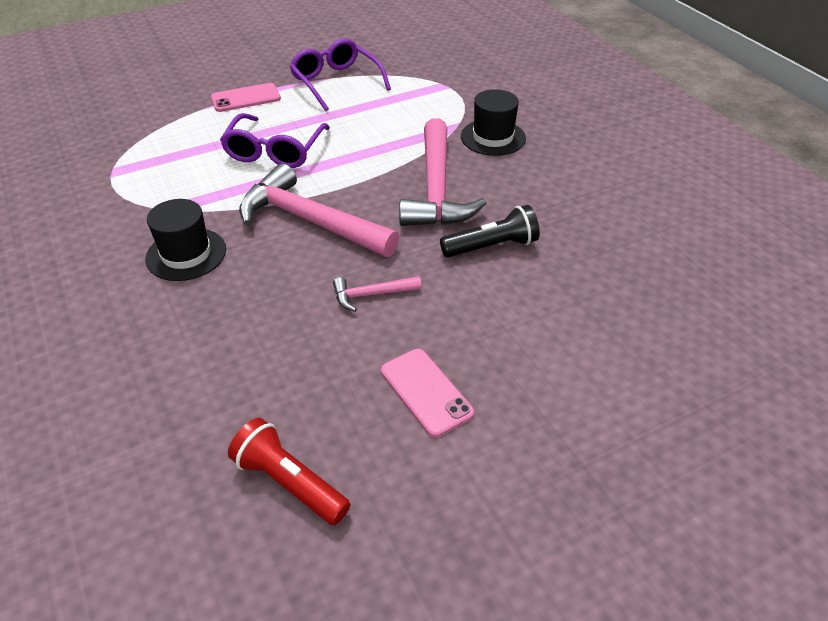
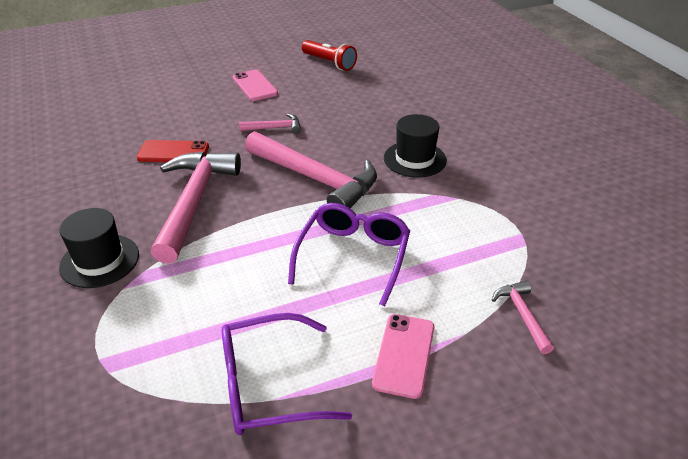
camera: 175 degrees left, 5 degrees down
(150, 121) = (522, 315): none -> pink hammer
(246, 98) = (404, 355): pink phone -> pink phone turned 60 degrees counterclockwise
(336, 82) = (268, 385): purple glasses -> purple glasses turned 105 degrees clockwise
(492, 246) = (173, 152): black flashlight -> red phone

